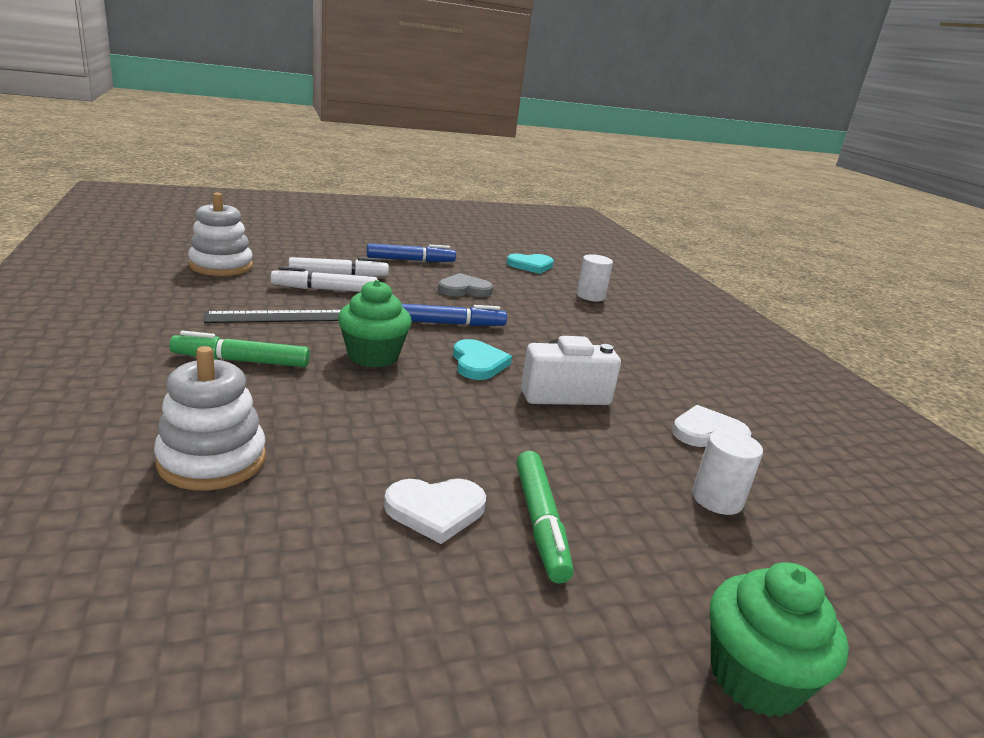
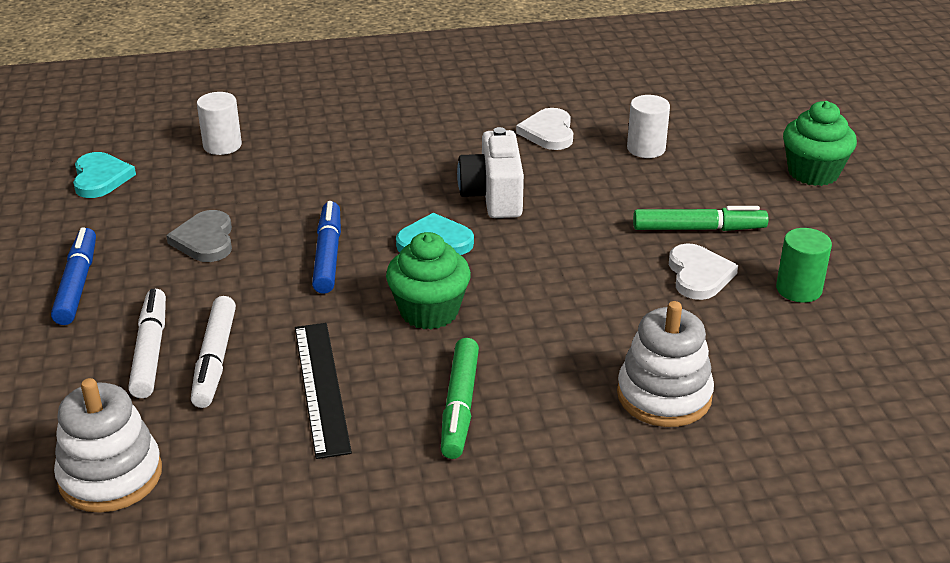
camera: 80 degrees left, 10 degrees up
(405, 601) = (798, 289): none -> green cylinder

